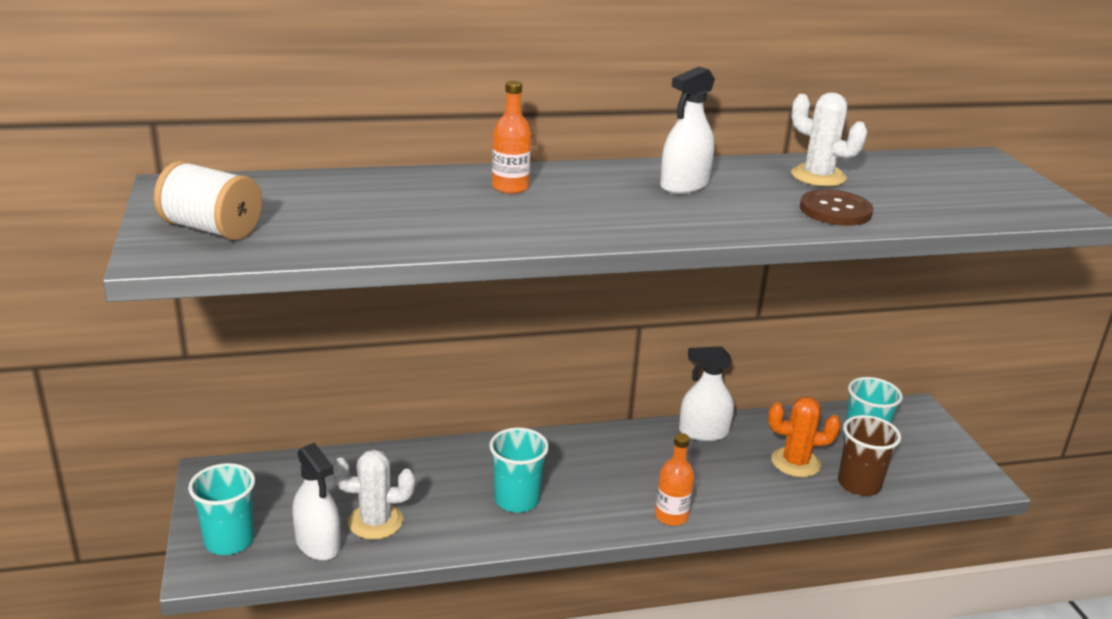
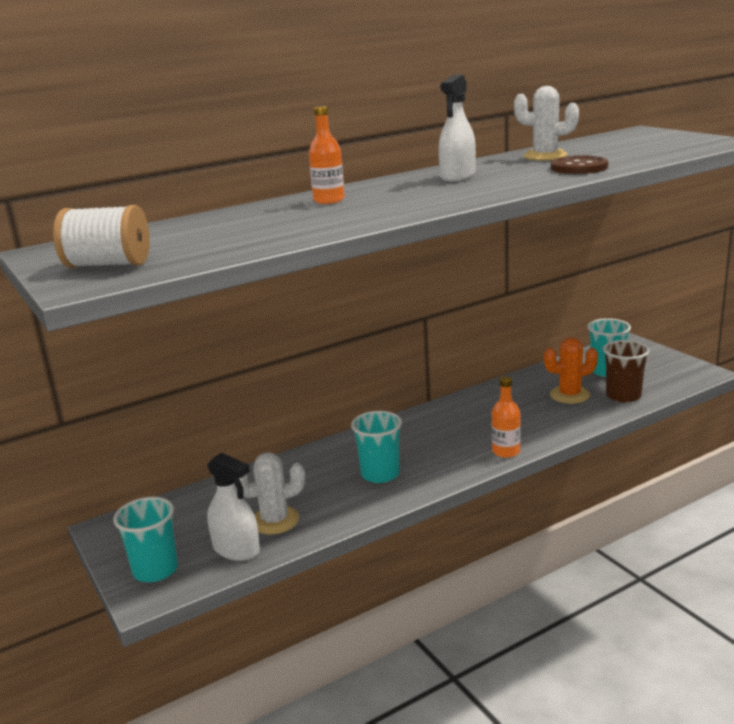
camera: 15 degrees left, 5 degrees down
(703, 432) = (490, 394): white spray bottle -> none

